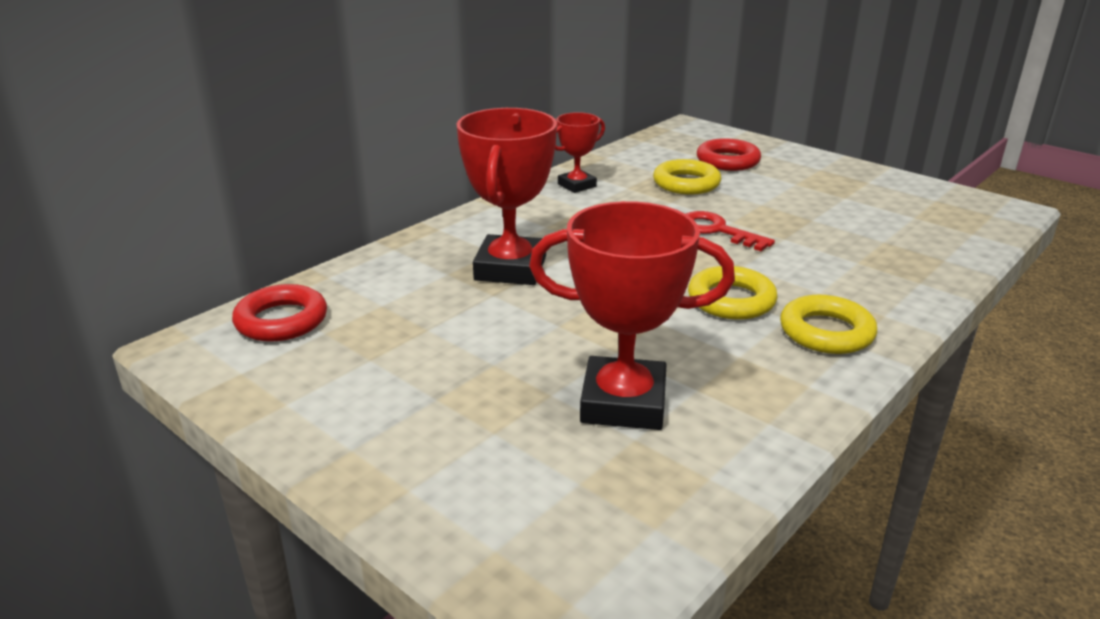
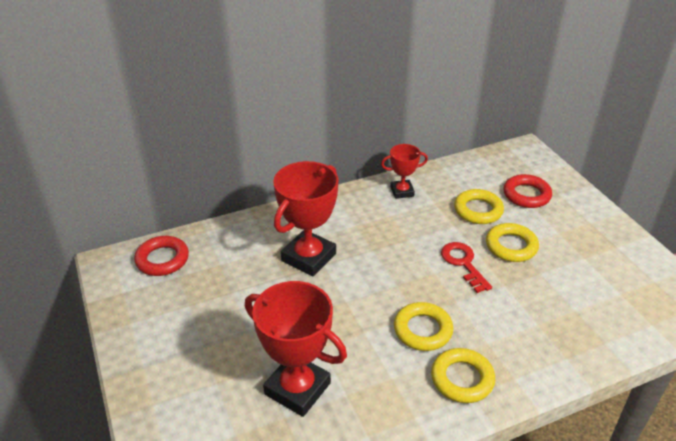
camera: 25 degrees right, 10 degrees up
(756, 204) = (511, 246): none -> yellow ring

